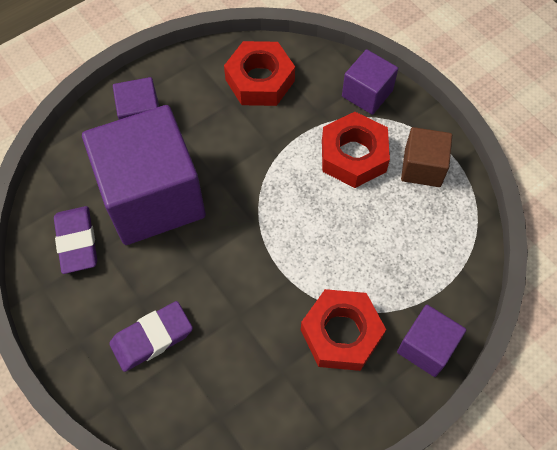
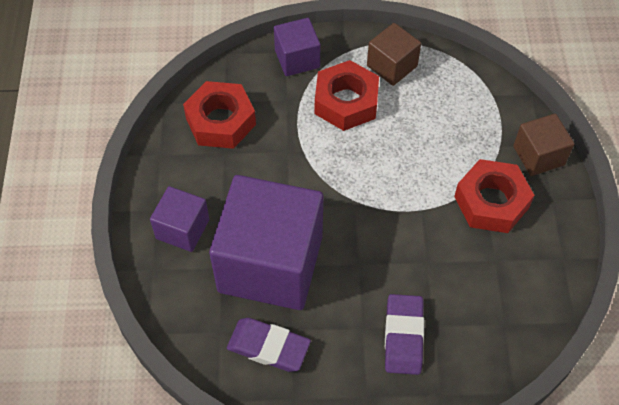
camera: 55 degrees left, 5 degrees down
(426, 347) = (538, 155): purple cube -> brown cube

